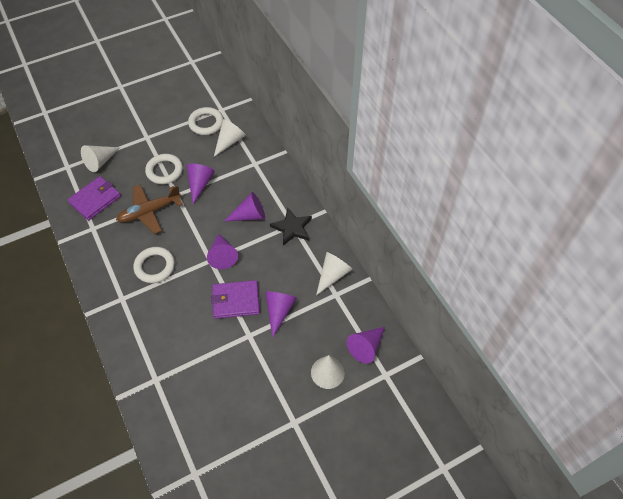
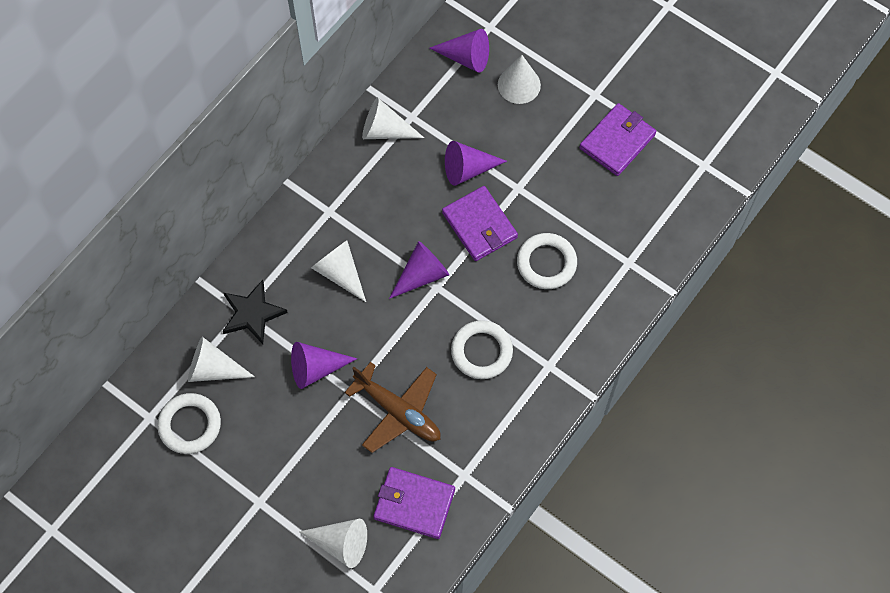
camera: 115 degrees left, 10 degrees up
(164, 171) = (314, 433): white ring -> white ring (546, 263)
(247, 419) = (617, 141): none -> purple wallet
(249, 215) = (339, 272): purple cone -> white cone
(292, 228) = (335, 209): black star -> black star (252, 313)

